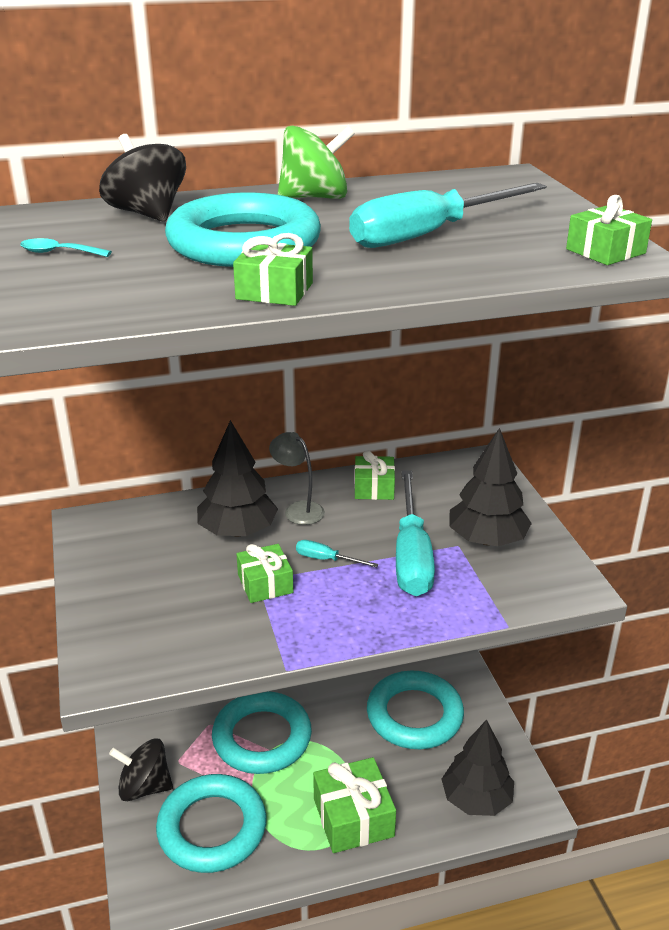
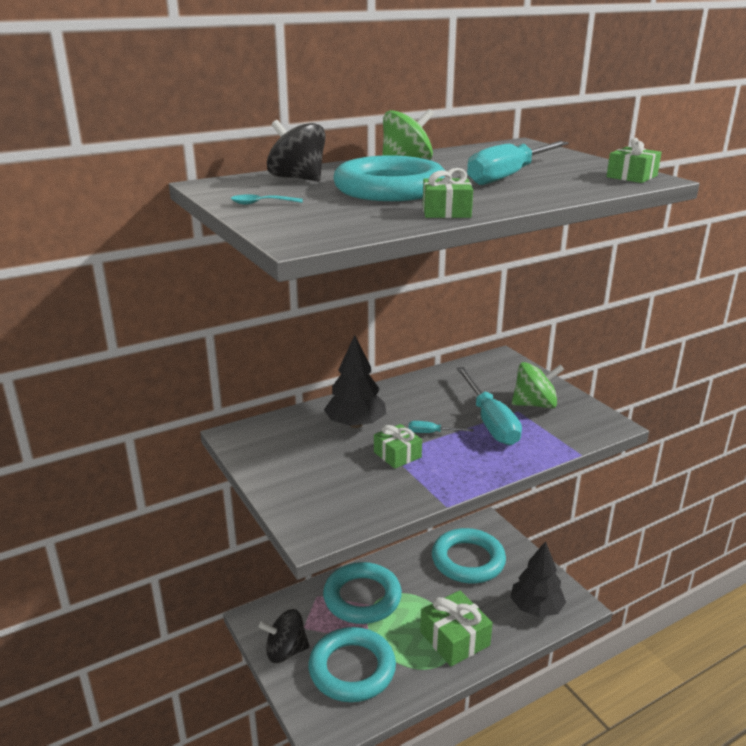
camera: 15 degrees left, 5 degrees down
(298, 509) = (391, 404): grey lamp -> none
(374, 488) = (437, 383): green gift -> none
(487, 539) = (535, 404): black tree -> green spinning top

